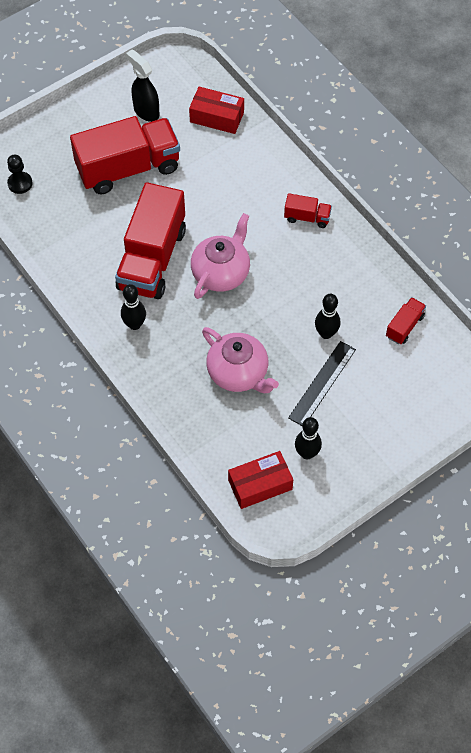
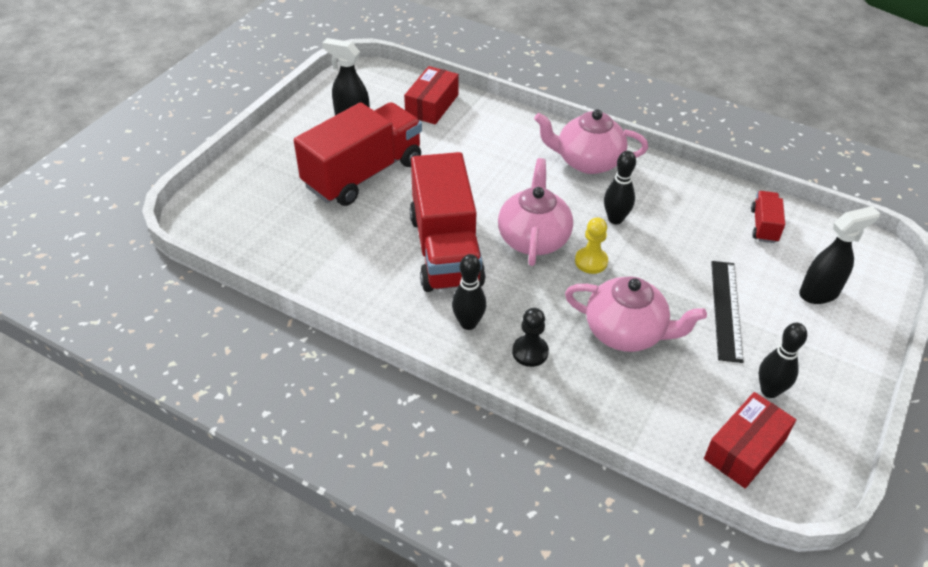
camera: 25 degrees left, 15 degrees down
(20, 183) = (241, 224): black pawn -> black pawn (530, 352)
(217, 117) = (432, 105): red box -> red box turned 60 degrees counterclockwise
(251, 308) = (591, 261): none -> yellow pawn
(307, 217) = (587, 161): red truck -> pink teapot
(326, 333) = (690, 259): black bowling pin -> black bowling pin (615, 219)
(402, 397) = (819, 293): none -> black spray bottle

